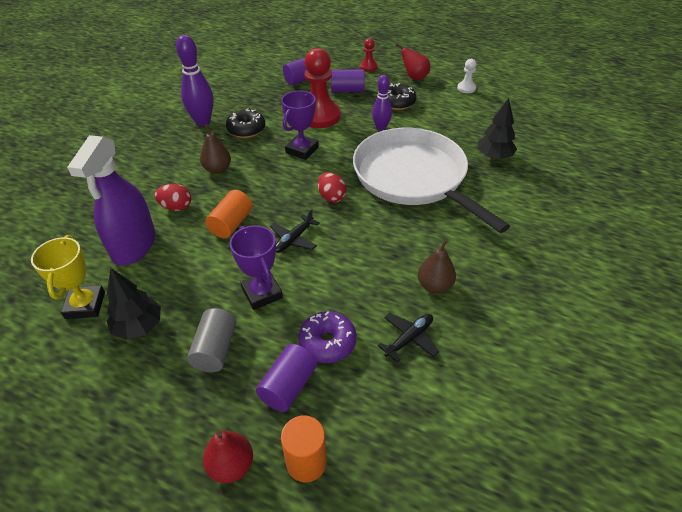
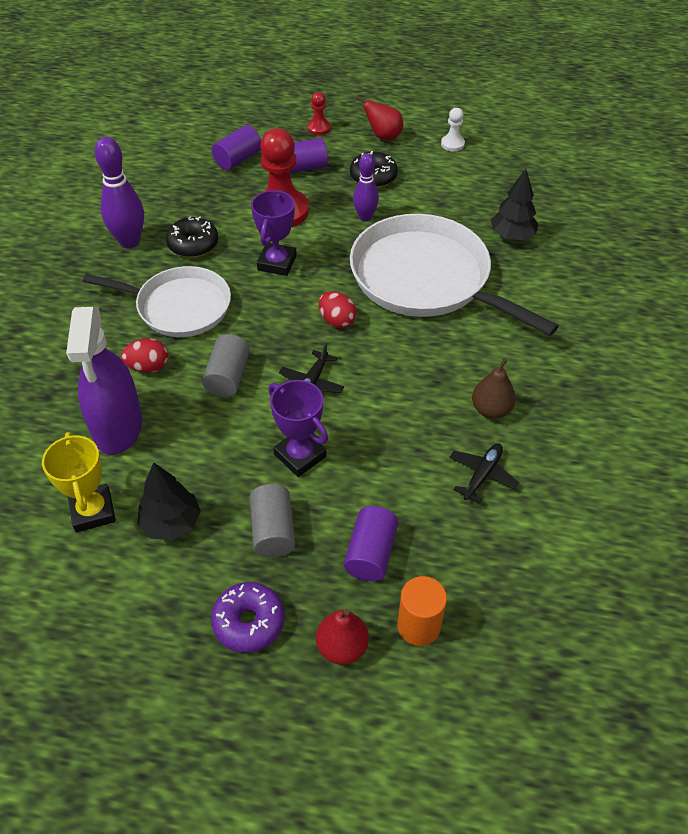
camera: 15 degrees left, 5 degrees up
(217, 169) = (179, 307): brown pear -> white pan
(231, 224) = (228, 377): orange cylinder -> grey cylinder
(327, 342) = (395, 497): purple donut -> purple donut (249, 622)

